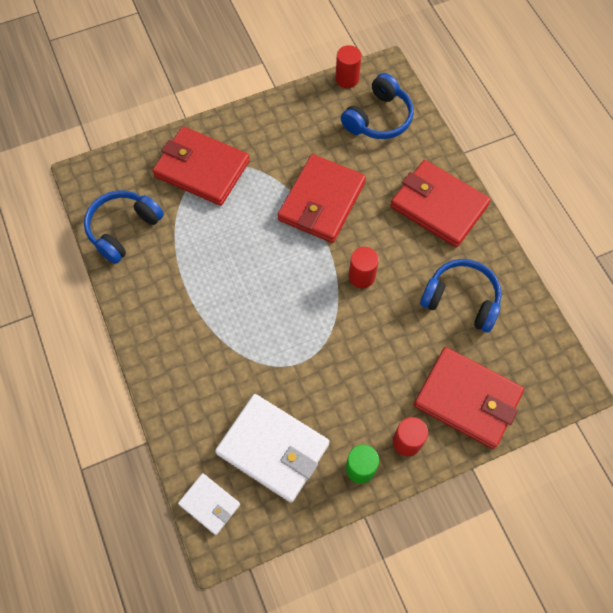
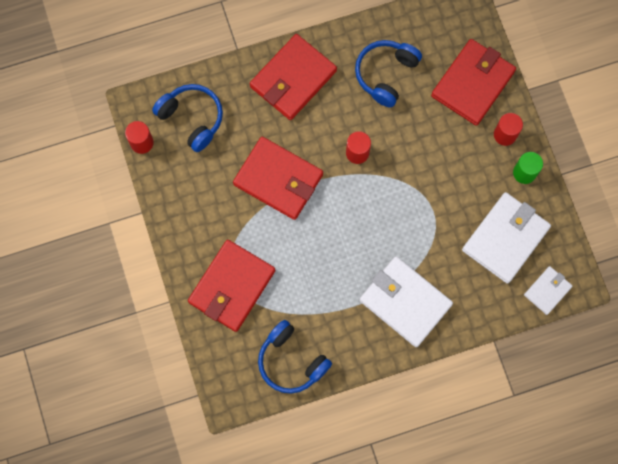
camera: 85 degrees left, 10 degrees up
(190, 338) = (405, 302): none -> white wallet

